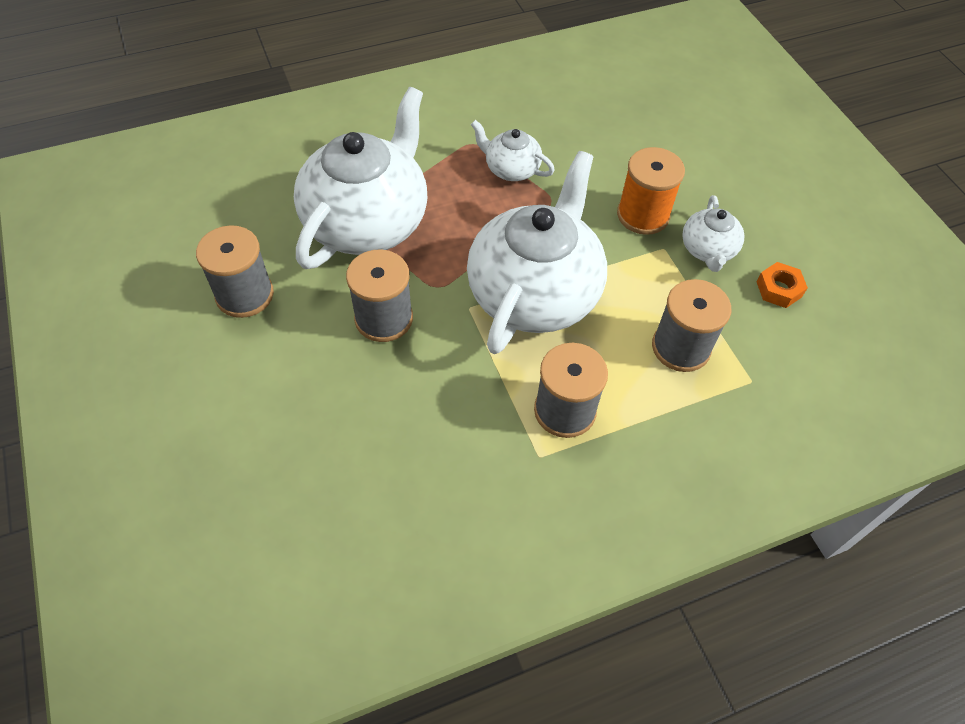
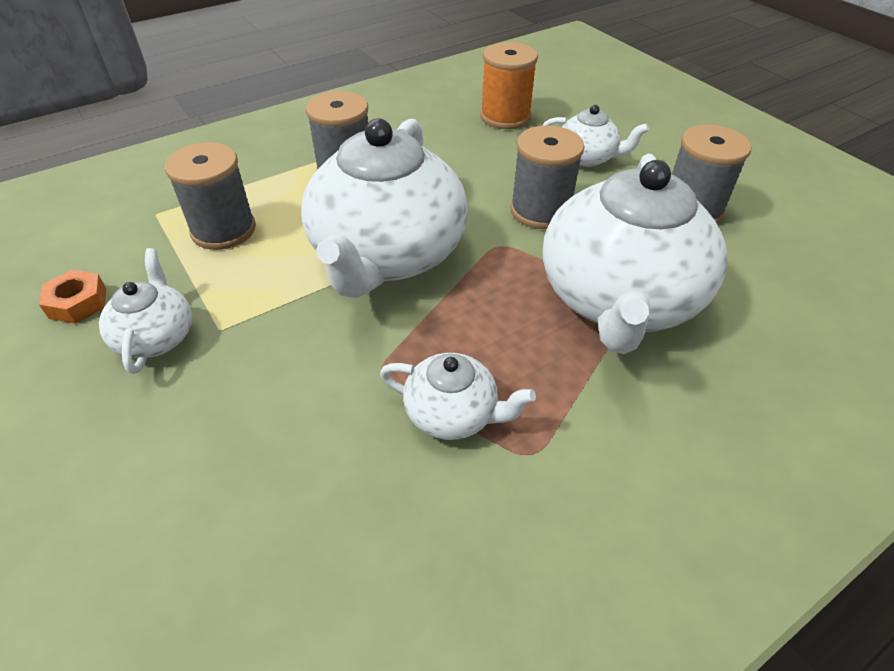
camera: 170 degrees right, 10 degrees down
(296, 386) = (587, 157): none -> white teapot
(643, 215) = (241, 372): orange spool -> orange spool (505, 117)

